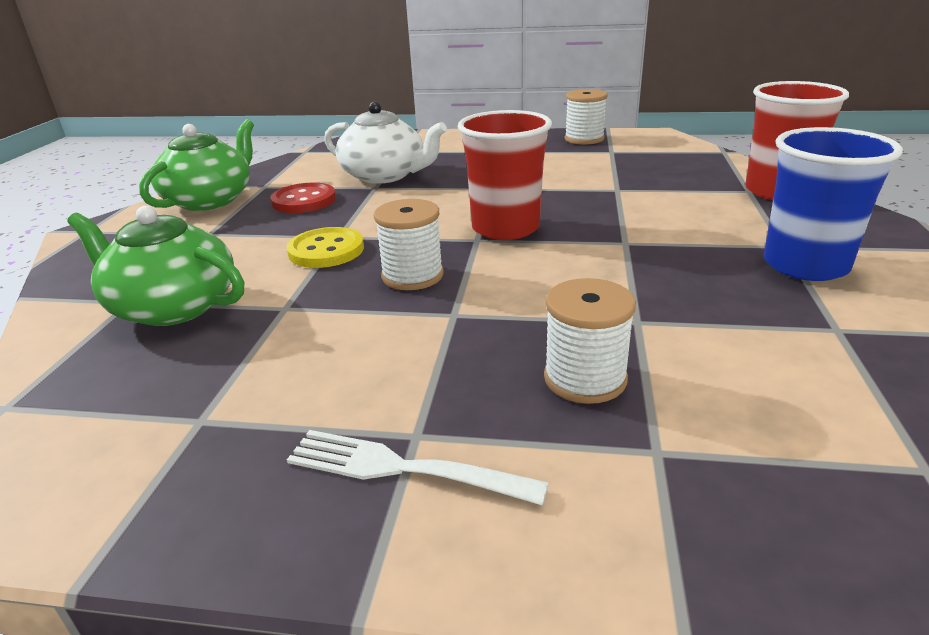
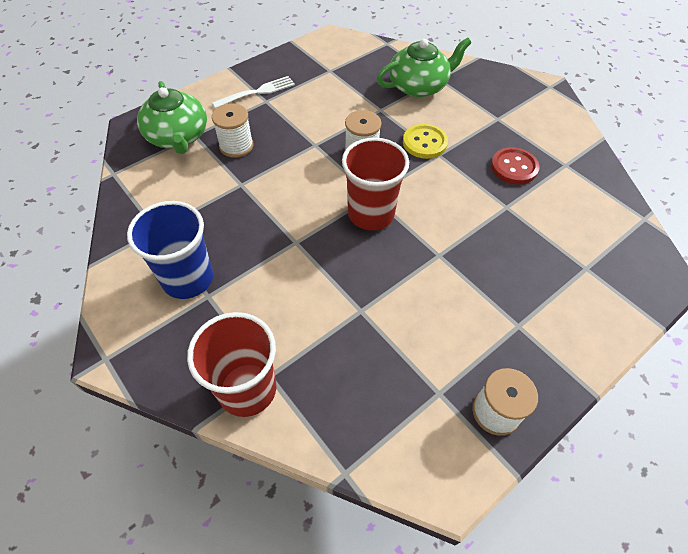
camera: 130 degrees right, 25 degrees up
(210, 200) = (558, 136): green teapot -> green teapot (178, 137)
(385, 175) = (527, 223): white teapot -> none

